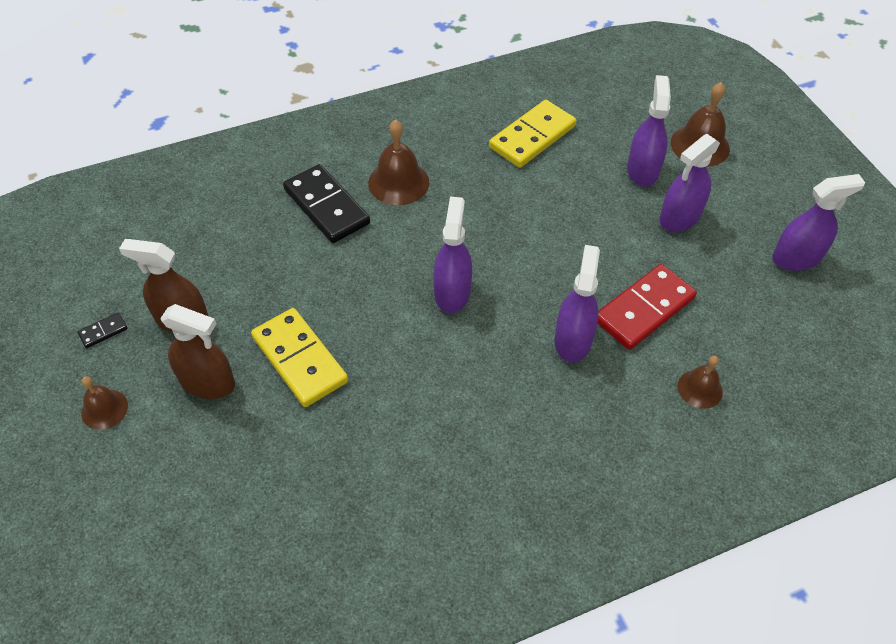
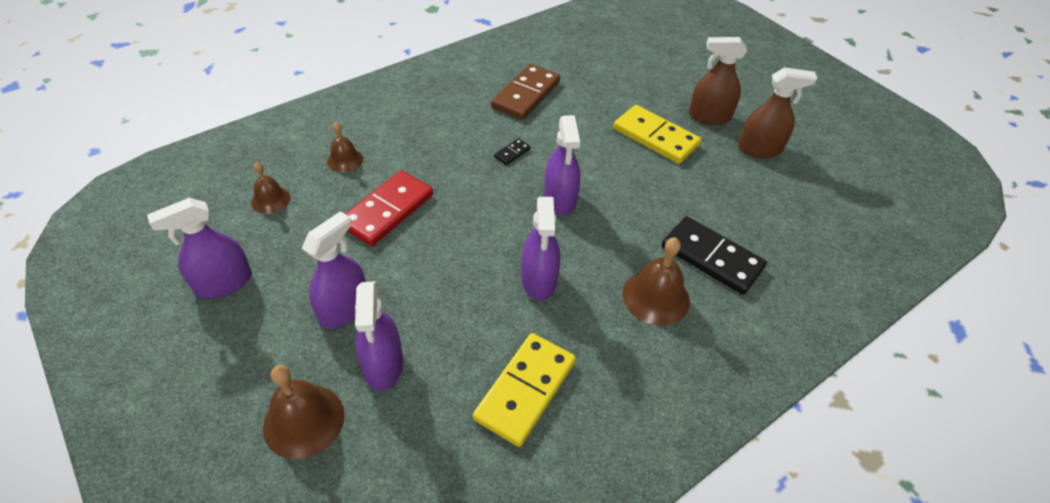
camera: 165 degrees right, 5 degrees down
(103, 331) = (807, 134): black domino -> black domino (512, 153)
(104, 409) = (762, 95): brown bell -> brown bell (270, 200)
(446, 469) = (526, 94): none -> brown domino
(573, 340) = (449, 178): purple spray bottle -> purple spray bottle (539, 280)

